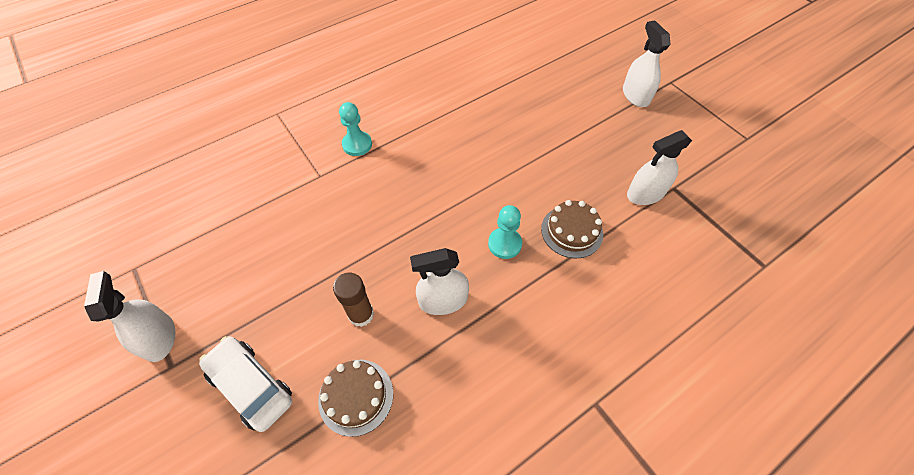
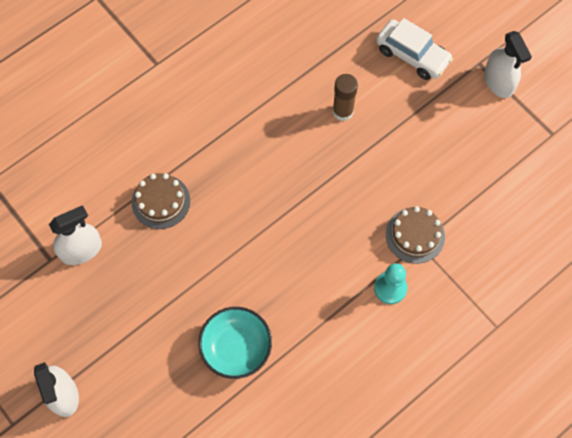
camera: 175 degrees right, 10 degrees up
(356, 396) = (333, 55): brown cake -> brown cake (415, 235)
(443, 300) = (276, 128): white spray bottle -> none
(496, 114) = (236, 348): none -> turquoise bowl
(504, 244) = (224, 183): turquoise pawn -> none

